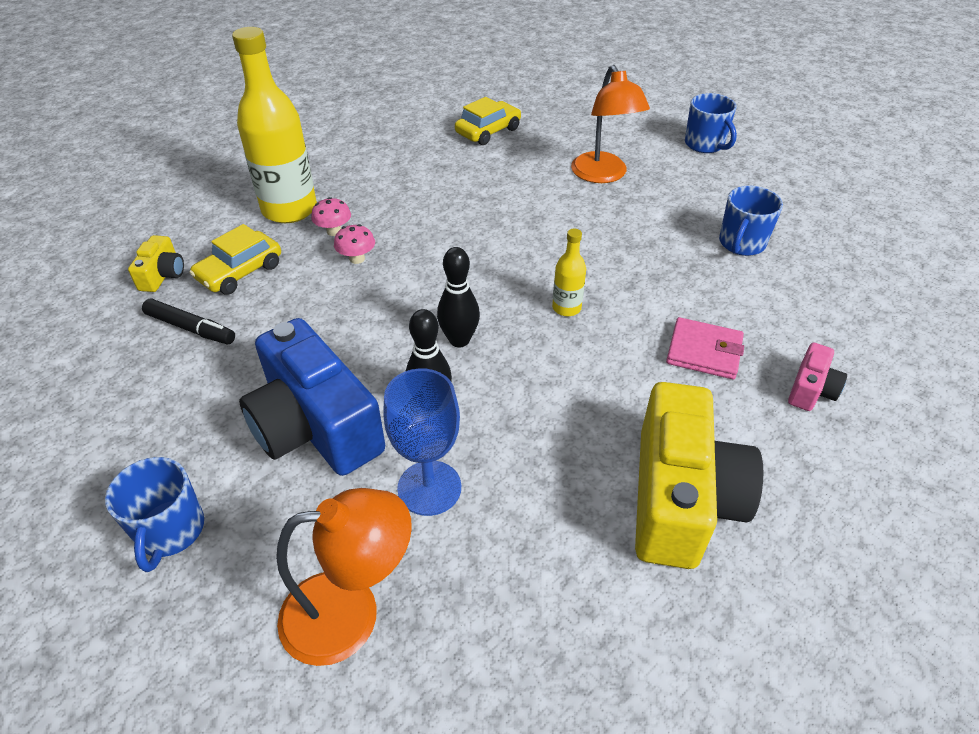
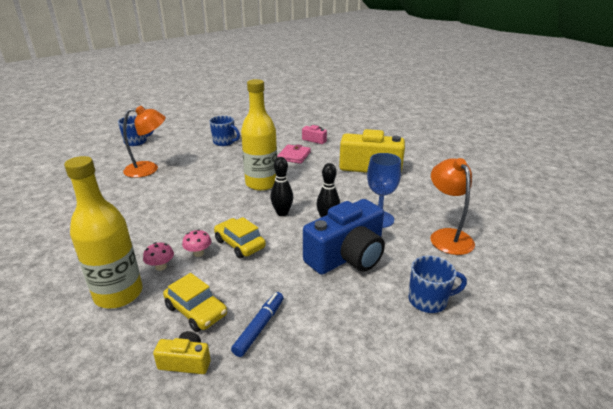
camera: 90 degrees left, 15 degrees down
(190, 328) = (259, 327): black marker -> blue marker
(488, 131) = (67, 205): yellow car -> yellow car (240, 244)
(566, 308) = (261, 183): yellow bottle -> yellow bottle, size x2.18

